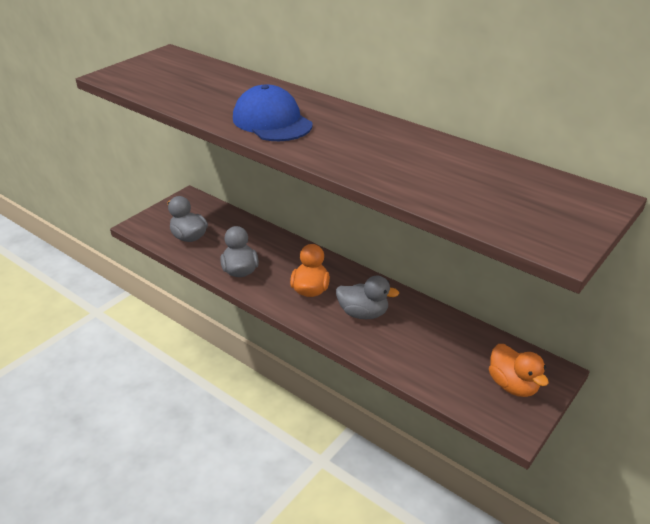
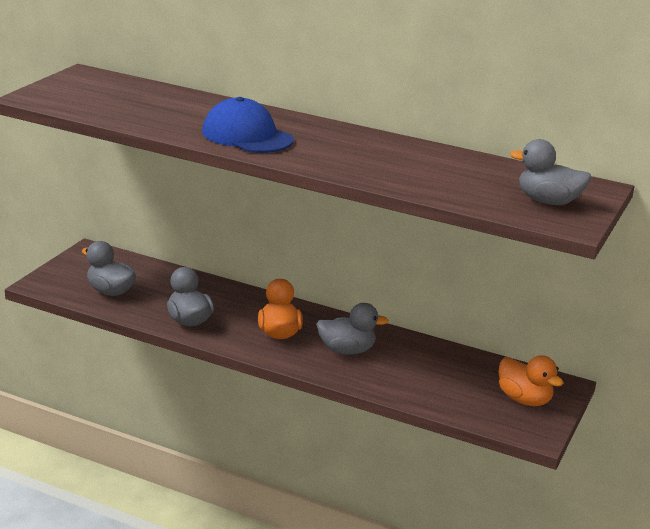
camera: 15 degrees left, 10 degrees down
(543, 215) = (548, 202): none -> grey duck

